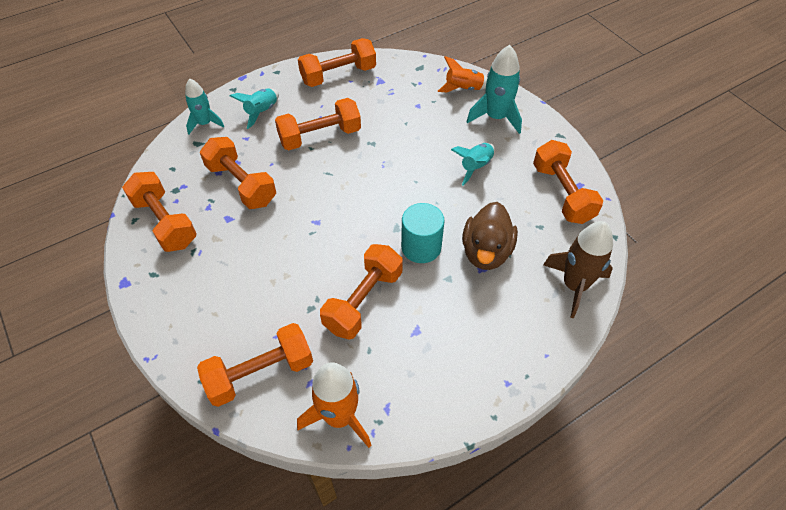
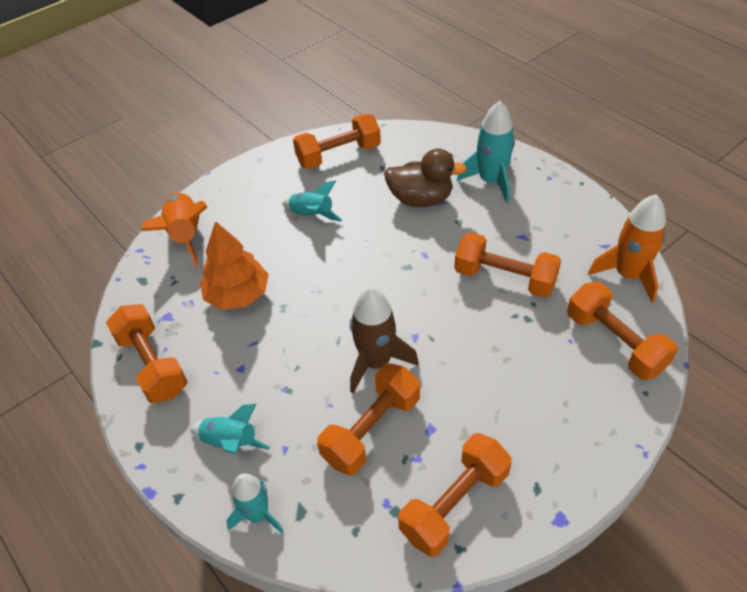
camera: 95 degrees left, 5 degrees down
(320, 136) = (275, 361): orange dumbbell -> none
(391, 117) = (237, 295): none -> orange tree
(421, 247) = (427, 244): turquoise cylinder -> none
(463, 89) = (185, 236): orange rocket -> orange rocket, size x1.53
(496, 117) = (234, 206): turquoise rocket -> turquoise rocket (491, 181)
(574, 285) = (442, 145): brown rocket -> brown rocket (376, 362)

